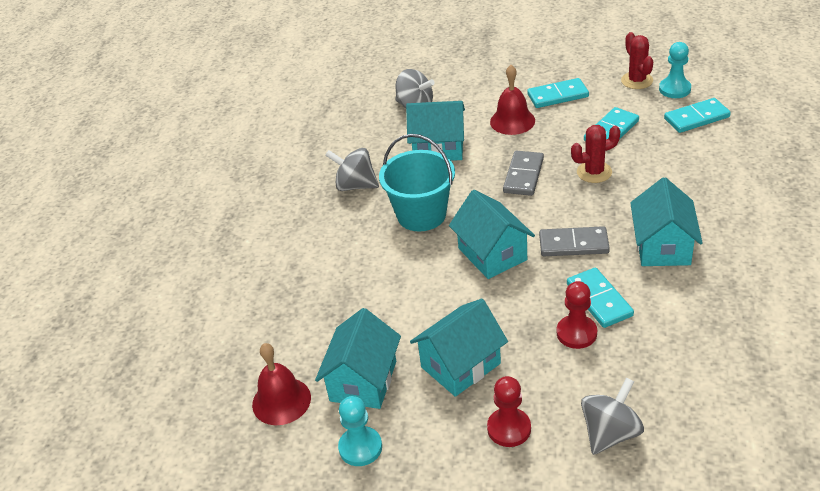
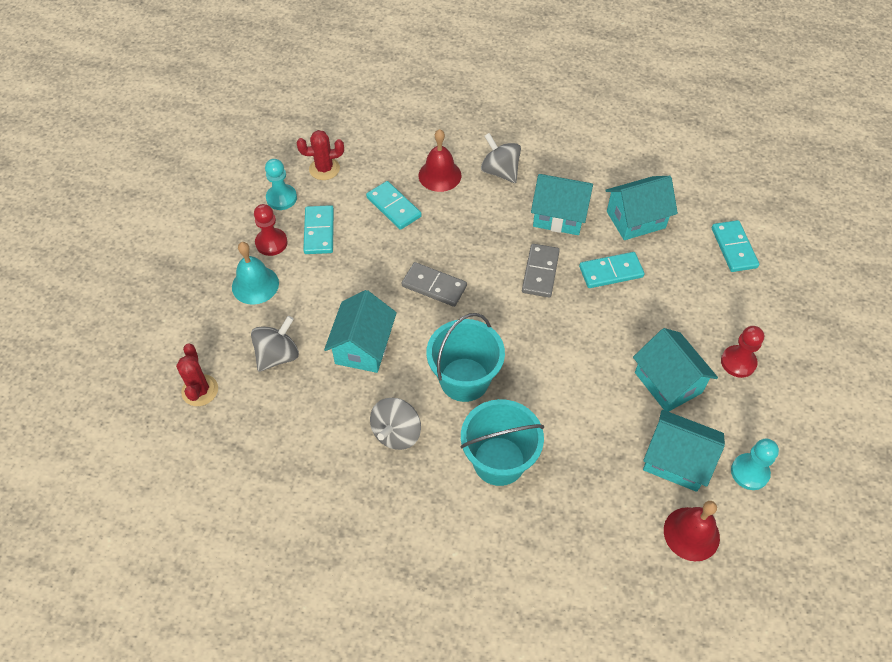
camera: 85 degrees left, 15 degrees up
(339, 252) = (499, 461): none -> turquoise bucket
(483, 78) = (255, 285): none -> turquoise bell
(492, 254) = (537, 333): turquoise house -> turquoise house (635, 220)
(512, 121) = (344, 276): red bell -> red bell (439, 175)
(576, 333) = (645, 295): red pawn -> red pawn (271, 243)
(594, 172) = (449, 234): red cactus -> red cactus (200, 390)
(610, 433) = (747, 300): grey spinning top -> grey spinning top (500, 171)
(674, 89) = (351, 148): turquoise pawn -> turquoise pawn (281, 198)
(696, 118) = (400, 147): turquoise domino -> turquoise domino (734, 248)

